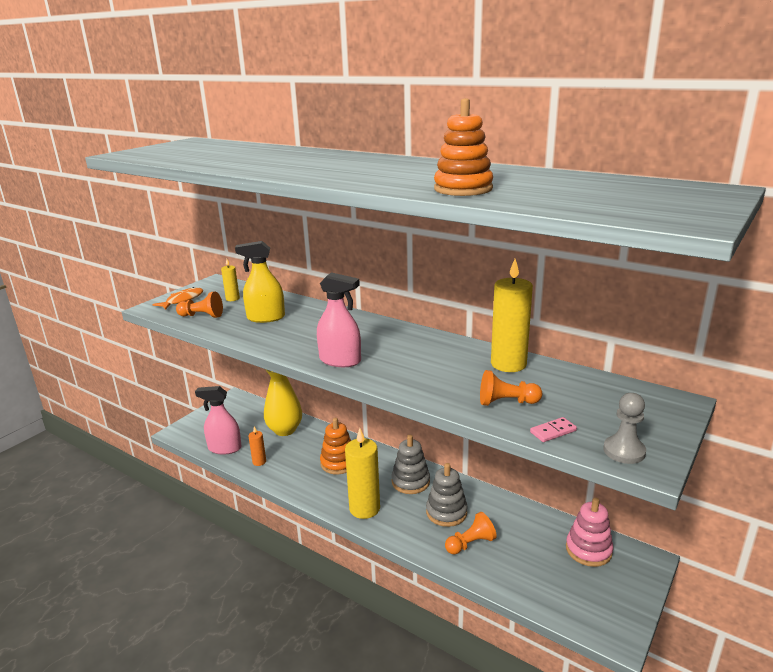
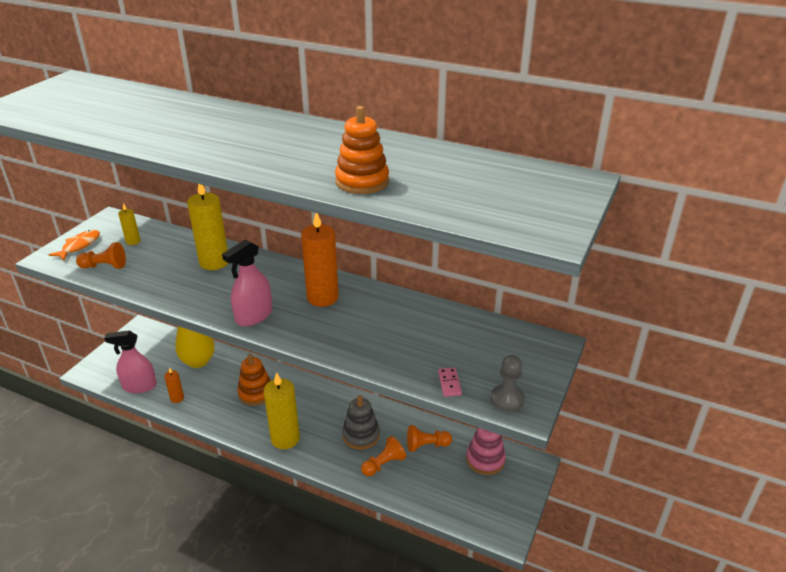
camera: 10 degrees left, 10 degrees up
(266, 318) = (172, 265): yellow spray bottle -> none
(340, 361) = (254, 316): pink spray bottle -> pink spray bottle turned 120 degrees clockwise
(410, 482) = (326, 407): grey stacking toy -> none
(413, 349) = (322, 297): none -> orange candle
(506, 402) = (409, 354): orange pawn -> orange pawn (426, 445)
(508, 364) = (410, 310): yellow candle -> yellow candle (214, 262)
(553, 431) = (449, 383): pink domino -> pink domino turned 60 degrees counterclockwise

